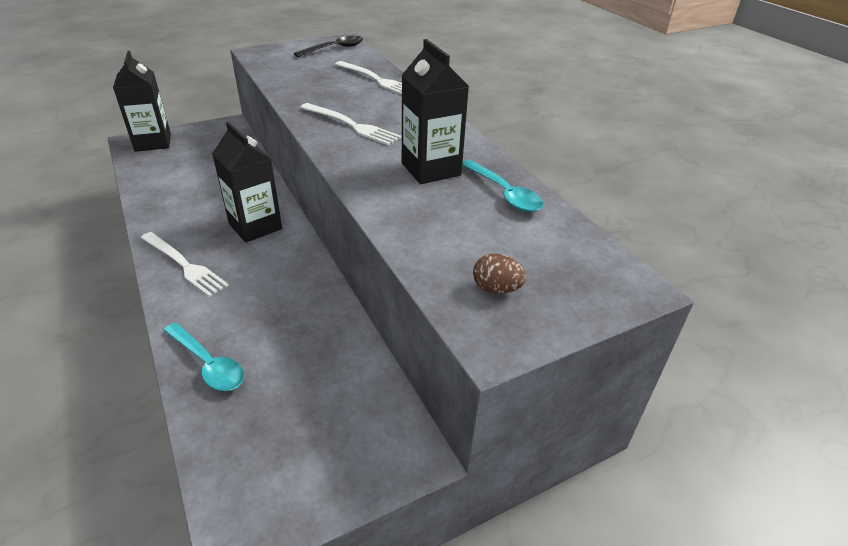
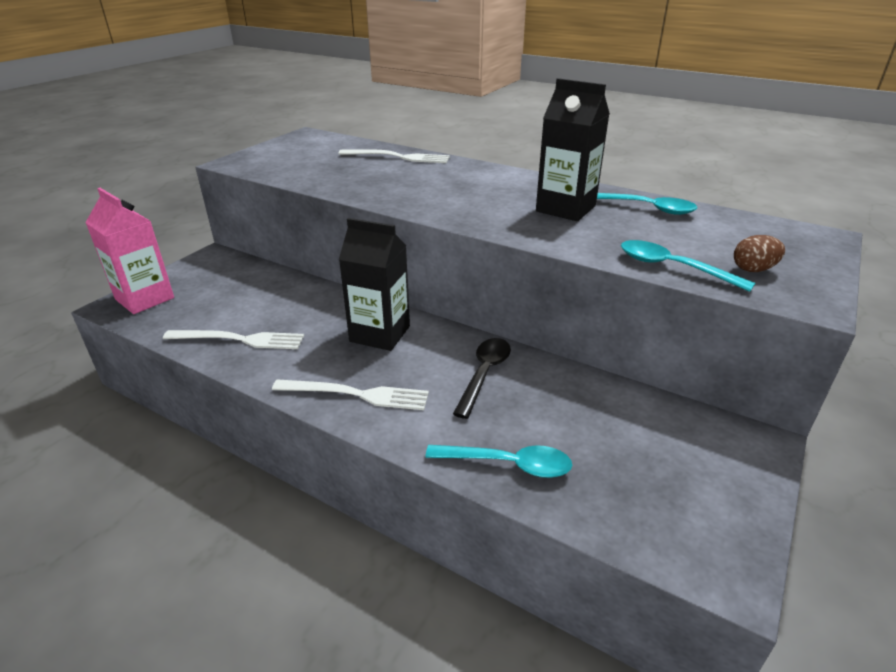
camera: 30 degrees left, 5 degrees down
(153, 142) = (145, 299): black carton -> pink carton
(334, 49) = (312, 142): black spoon -> black spoon (484, 374)
(351, 125) = (441, 196): white fork -> white fork (239, 340)
(426, 257) = (673, 267): none -> turquoise spoon

